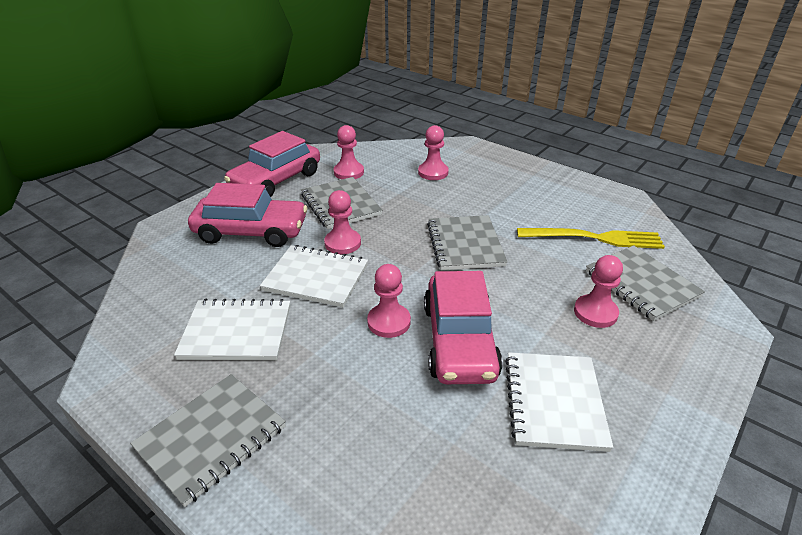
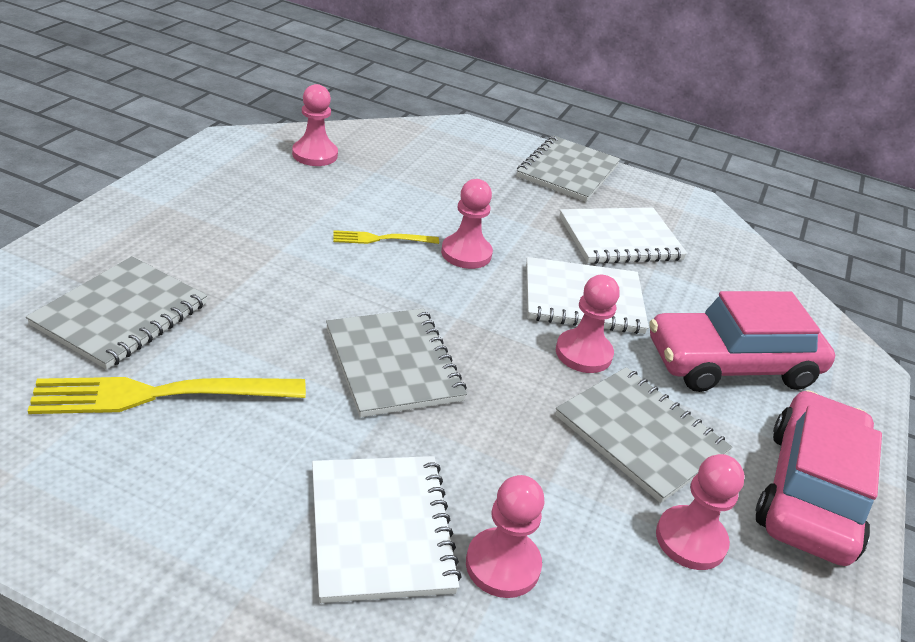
camera: 160 degrees right, 0 degrees up
(459, 340) = (381, 239): pink car -> yellow fork
(554, 402) = (282, 195): white notebook -> white notebook (380, 529)
(595, 312) = (209, 273): pink pawn -> pink pawn (315, 154)
(641, 284) = (121, 314): grey notebook -> grey notebook turned 75 degrees clockwise

